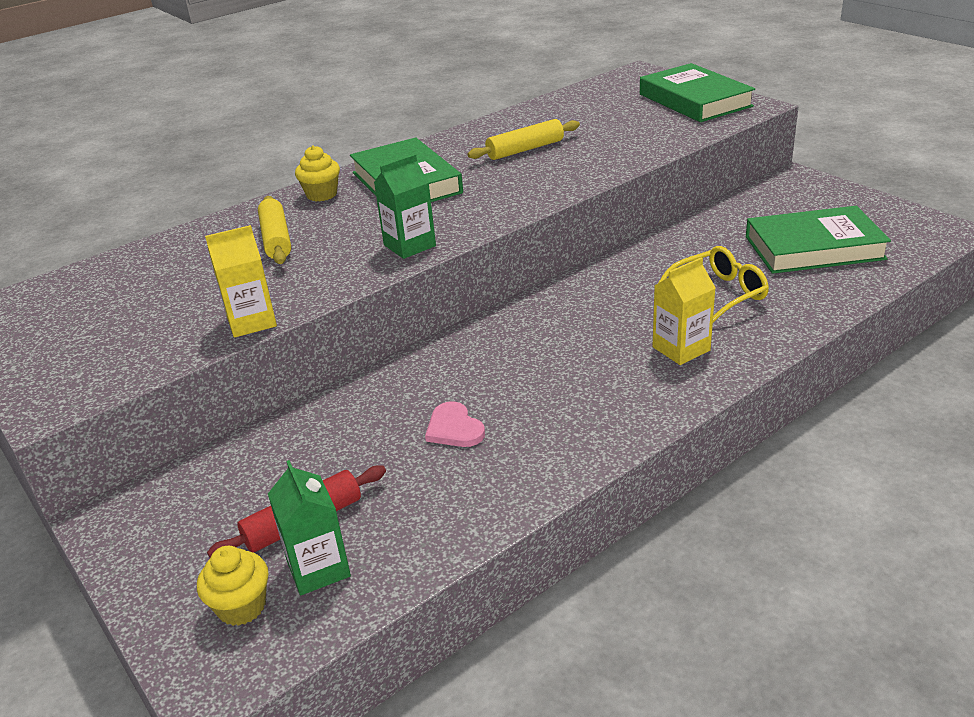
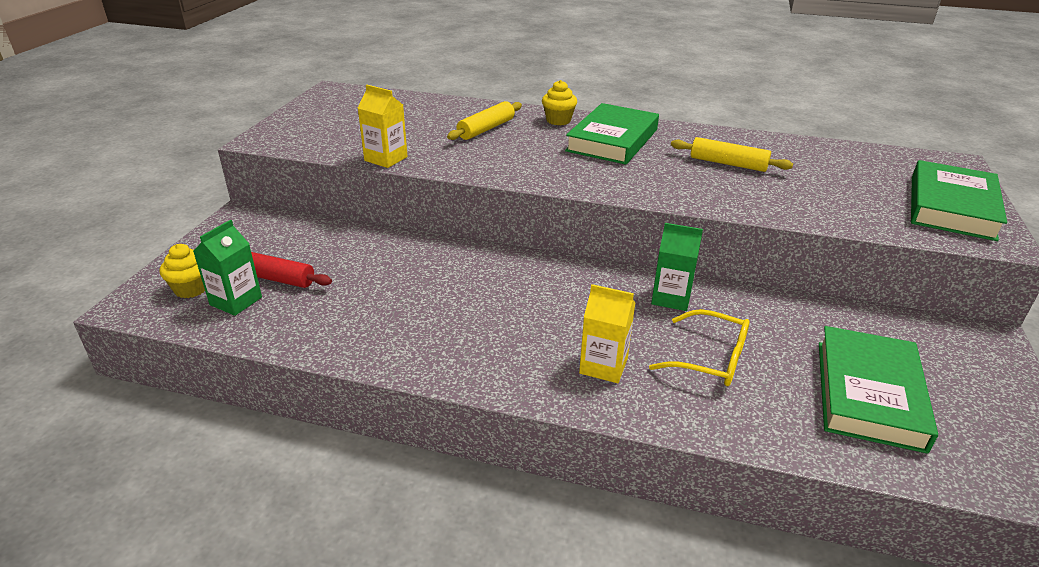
camera: 50 degrees right, 0 degrees up
(409, 245) = (529, 173): green carton -> green carton (671, 298)
(454, 428) = (405, 295): pink heart -> none
(814, 248) = (869, 394): green book -> green book turned 60 degrees clockwise

